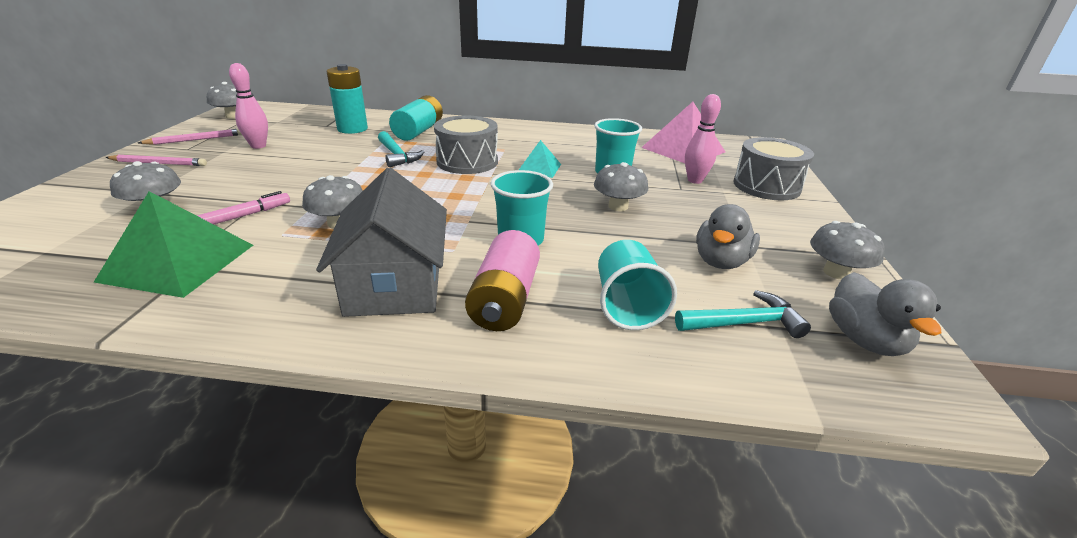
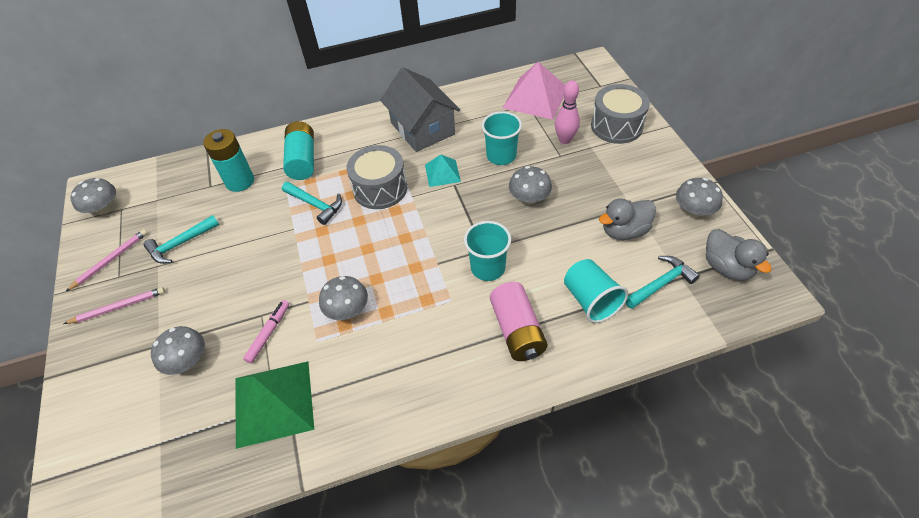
camera: 20 degrees left, 20 degrees up
(258, 146) = (180, 244): pink bowling pin -> turquoise hammer
(395, 284) = (440, 350): grey house -> grey house (422, 128)
(721, 262) = (624, 231): grey duck -> grey duck turned 60 degrees clockwise

